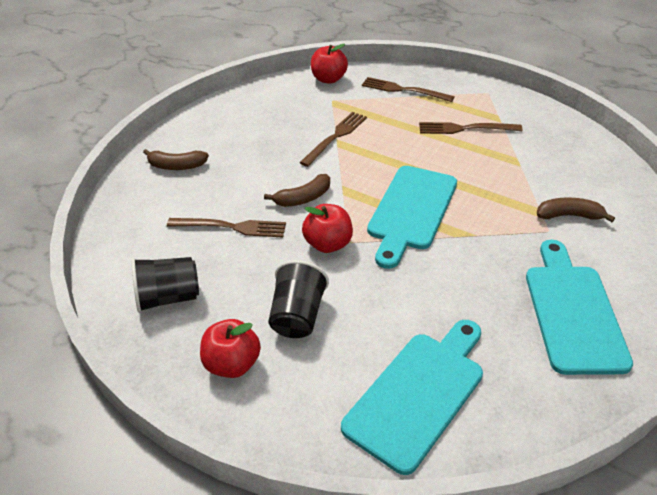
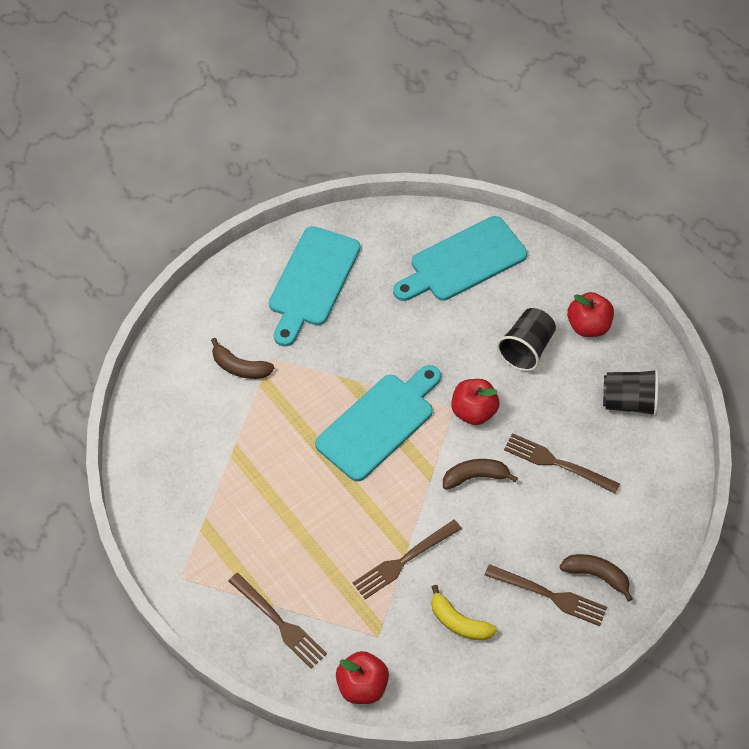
camera: 160 degrees left, 15 degrees up
(277, 118) = (459, 622): none -> yellow banana
(464, 129) = (253, 521): brown fork -> brown fork (551, 596)

